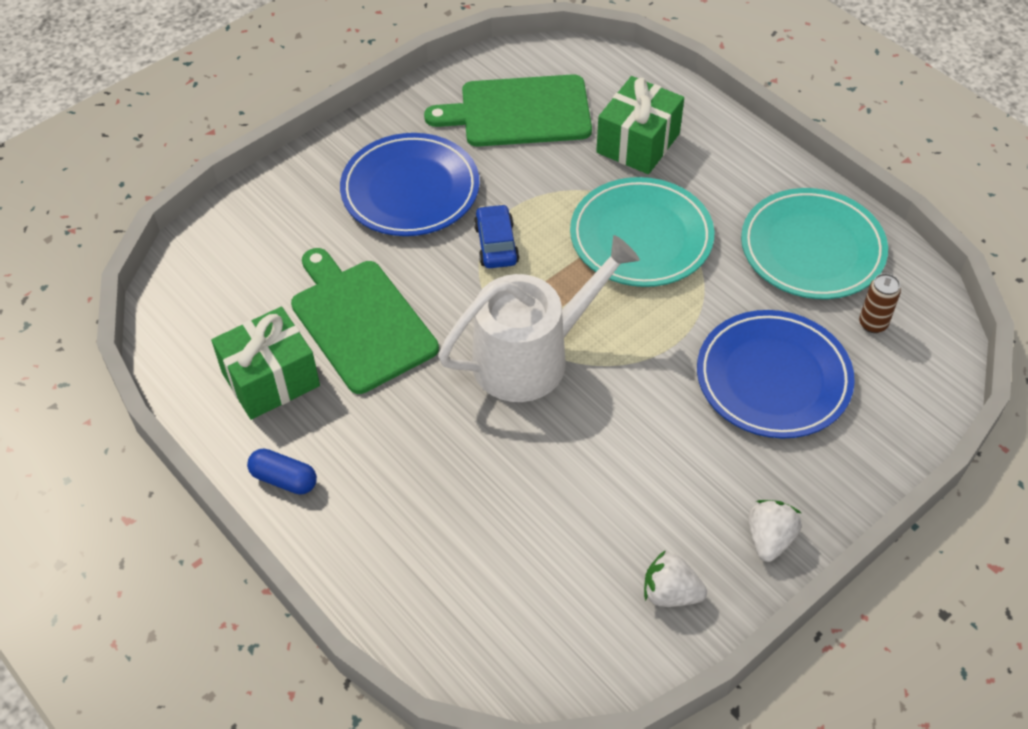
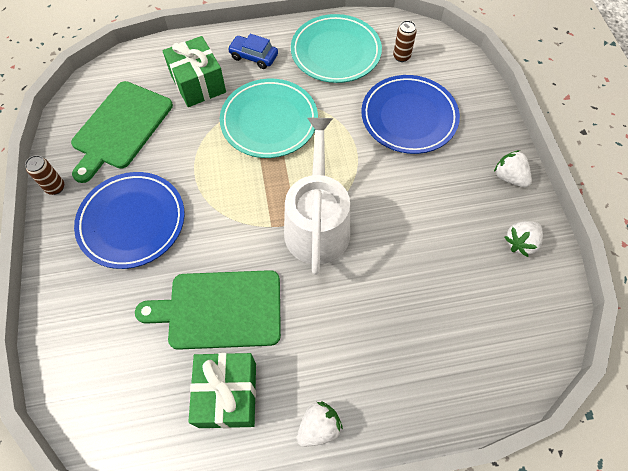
camera: 60 degrees left, 10 degrees up
(284, 479) = (319, 427): blue capsule -> white strawberry
(404, 105) = (55, 187): none -> brown can
(496, 244) = (216, 197): blue car -> blue car (254, 56)

